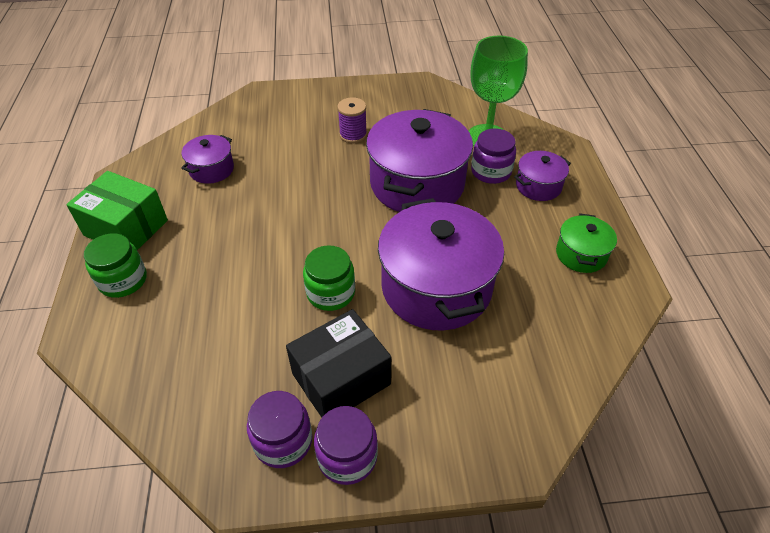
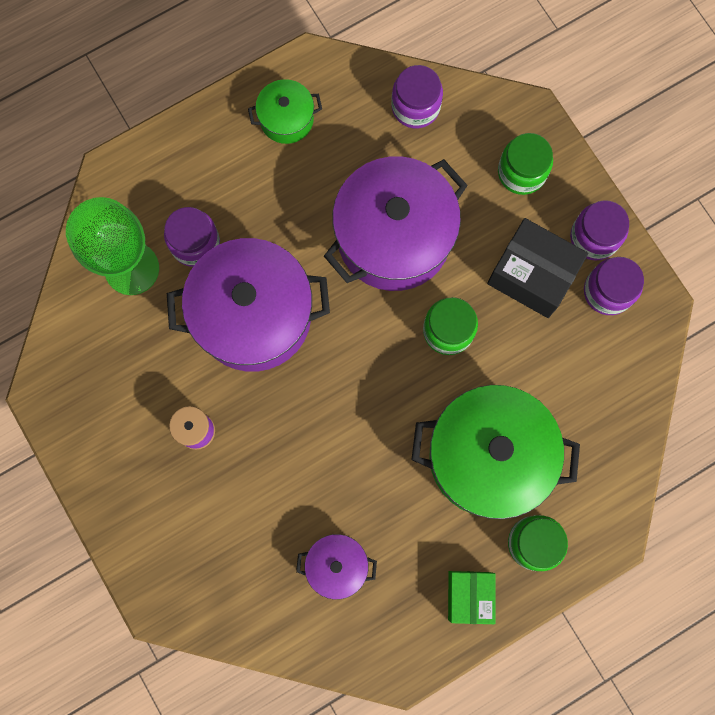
camera: 115 degrees left, 30 degrees up
(126, 228) = (469, 596): green box -> green box, size x0.65
(210, 278) = (488, 457): none -> green pot
(453, 418) = (521, 172): none -> green jar
(538, 186) = (198, 186): purple pot -> none
(563, 353) = (415, 107): none -> purple jar

